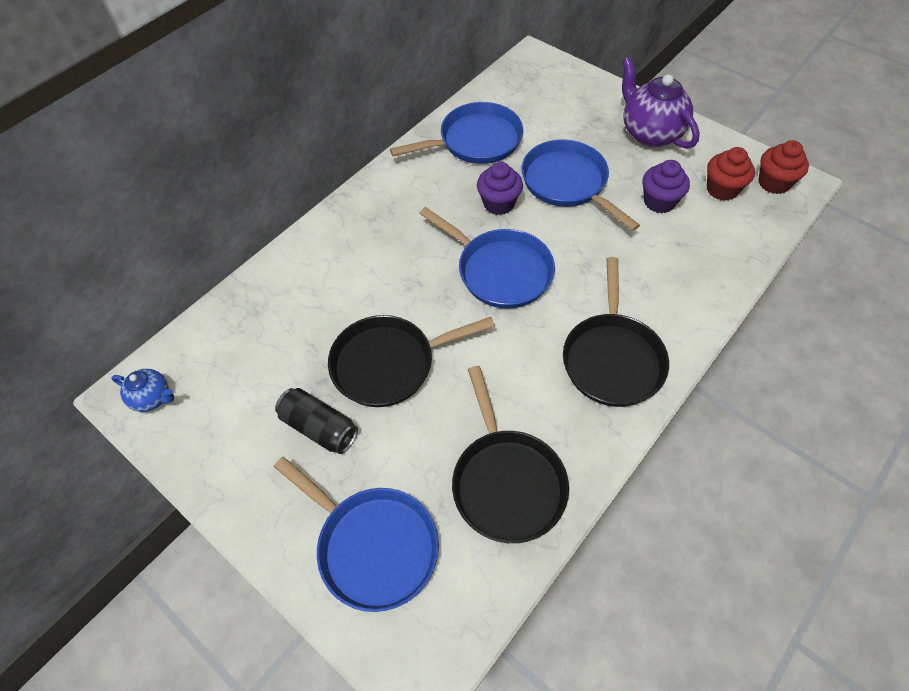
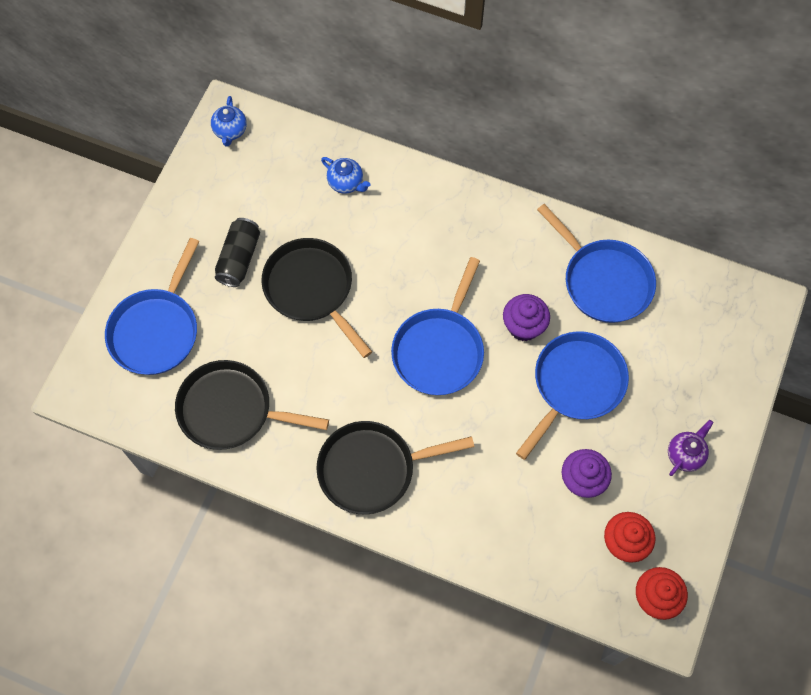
camera: 70 degrees right, 10 degrees up
(281, 302) = (346, 183): none -> blue teapot
(506, 482) = (231, 410): black pan -> black pan turned 45 degrees clockwise
(650, 133) = (685, 454): purple teapot -> purple teapot, size x0.52

